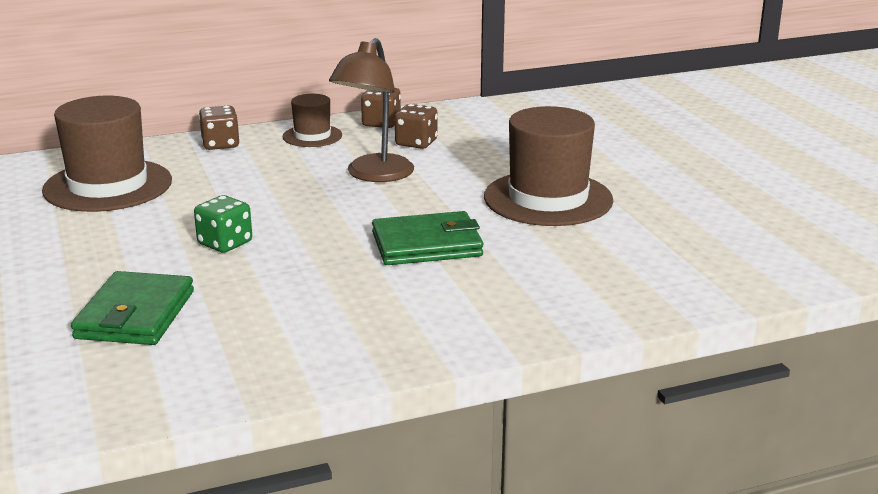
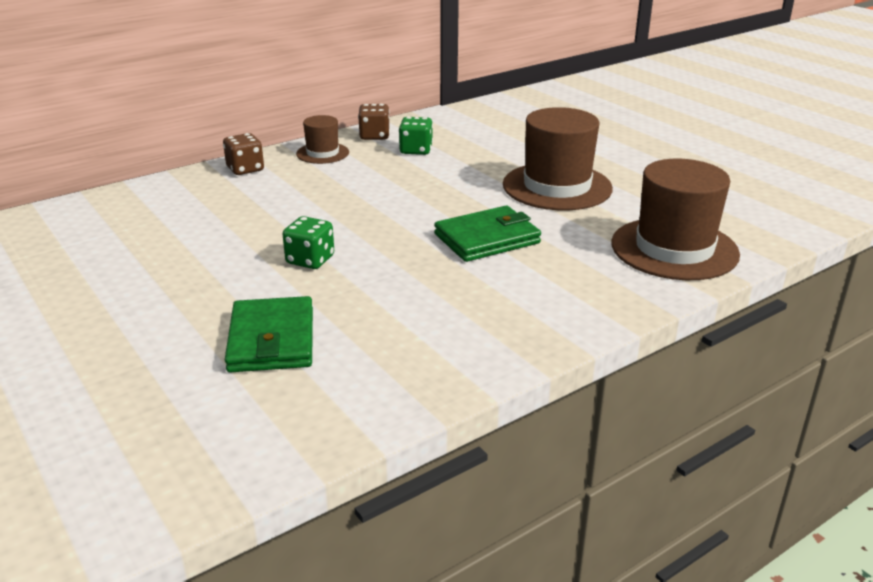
camera: 15 degrees left, 5 degrees up
(108, 186) = (164, 219): brown hat -> brown hat (674, 249)
(374, 175) = (400, 182): brown lamp -> none
(416, 143) = (416, 150): brown dice -> green dice

